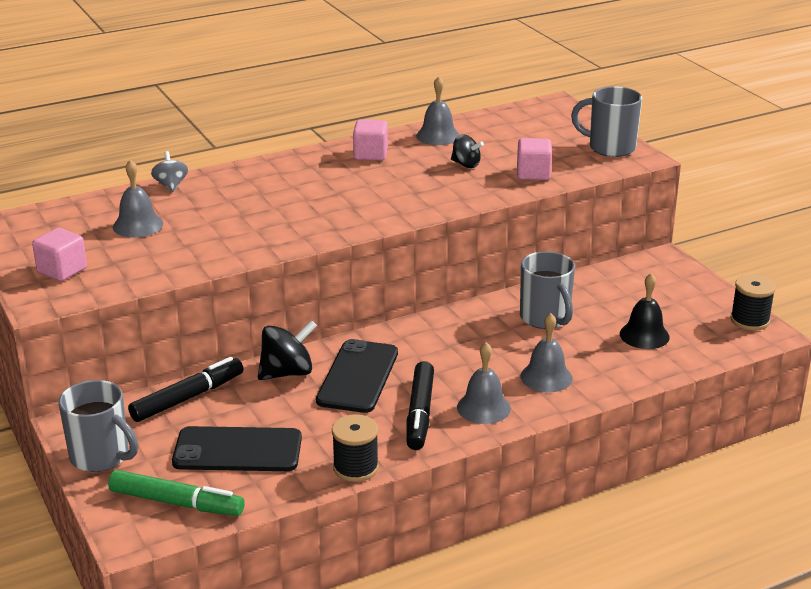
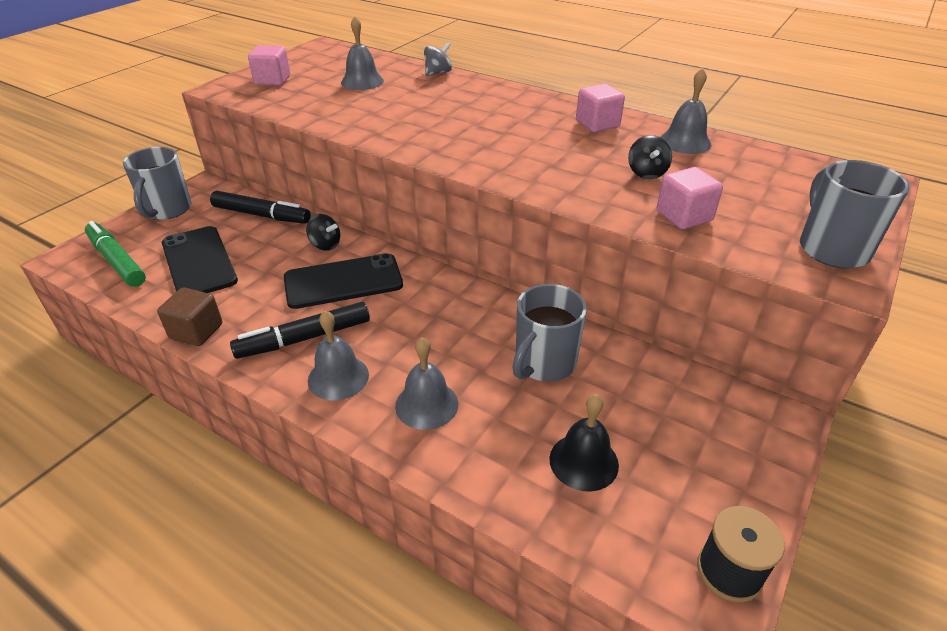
camera: 60 degrees right, 10 degrees up
(176, 502) = (117, 261): green marker -> green marker turned 150 degrees clockwise
(287, 373) = (325, 245): black spinning top -> black spinning top, size x0.63
(355, 468) = (196, 331): black spool -> brown cube

